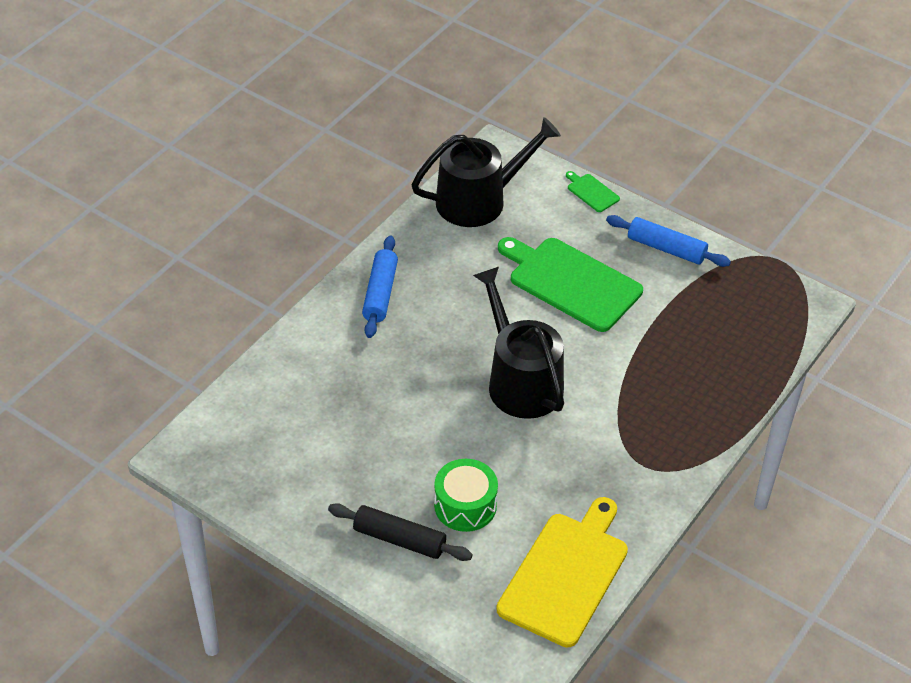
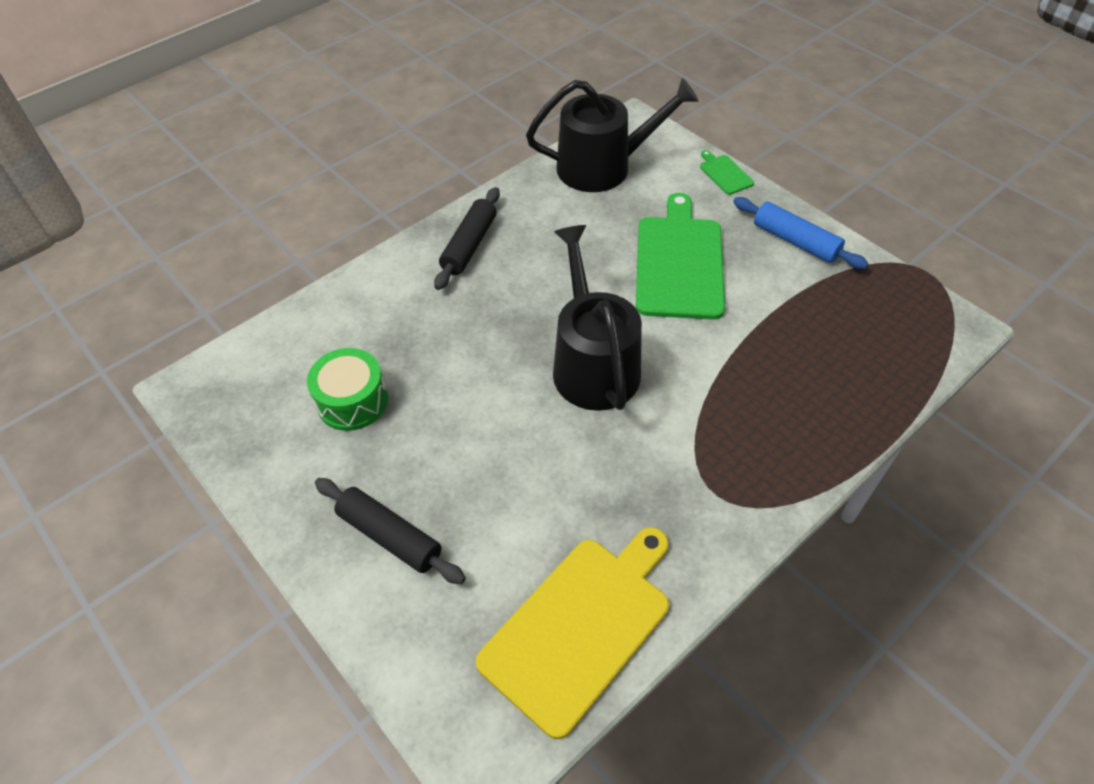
camera: 15 degrees right, 5 degrees up
(380, 293) = (469, 245): blue rolling pin -> black rolling pin
(465, 505) = (482, 506): green drum -> green drum (352, 401)
(571, 282) = (679, 262): green cutting board -> green cutting board turned 45 degrees clockwise

